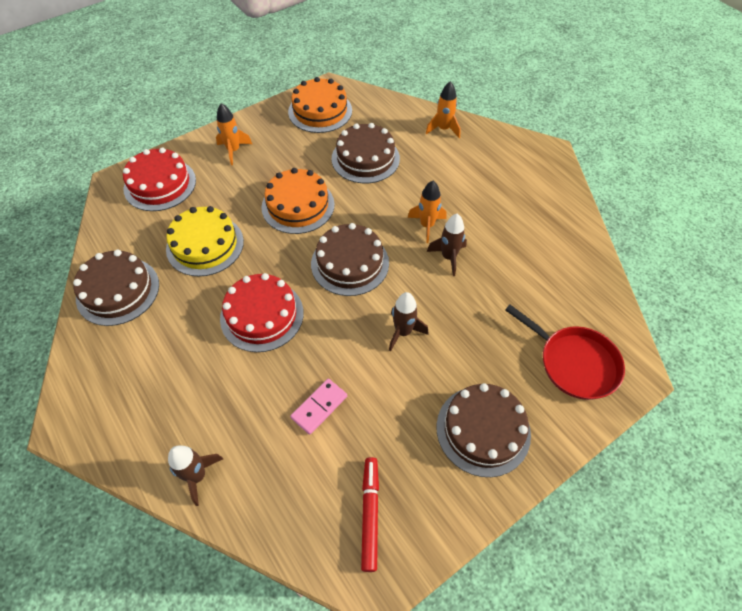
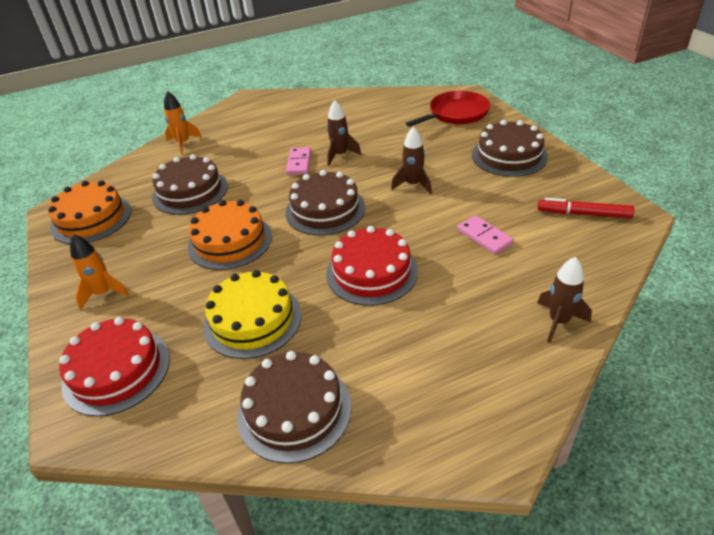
camera: 75 degrees left, 15 degrees down
(427, 226) = (299, 163): orange rocket -> pink domino

